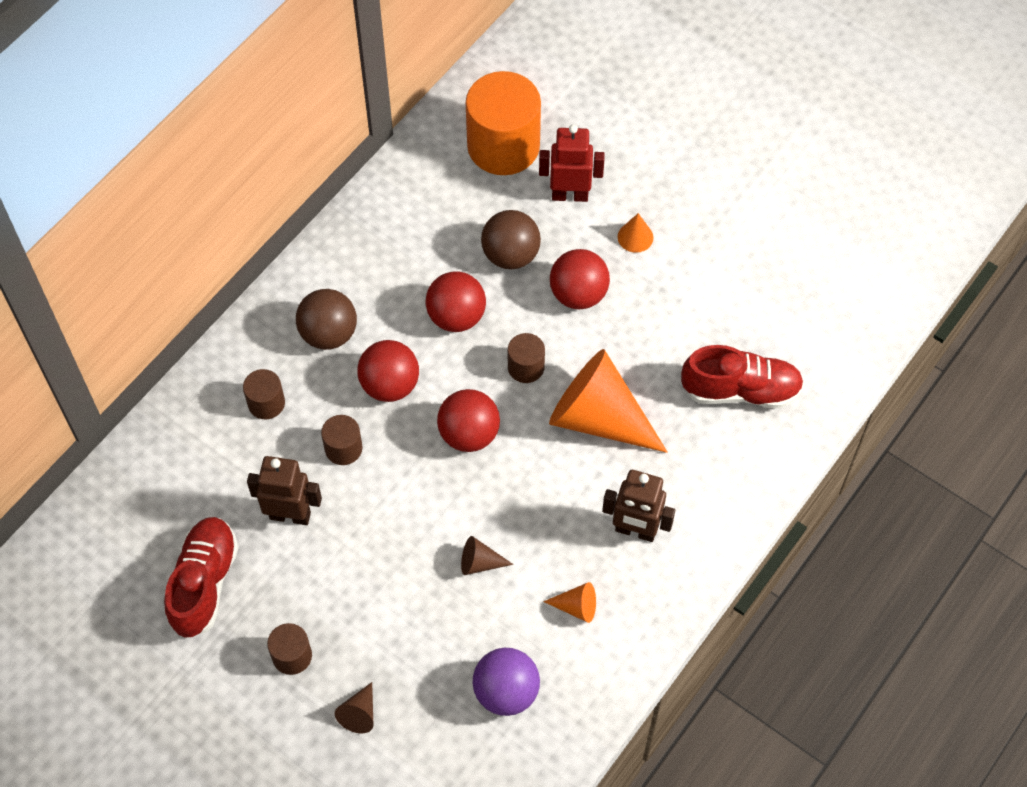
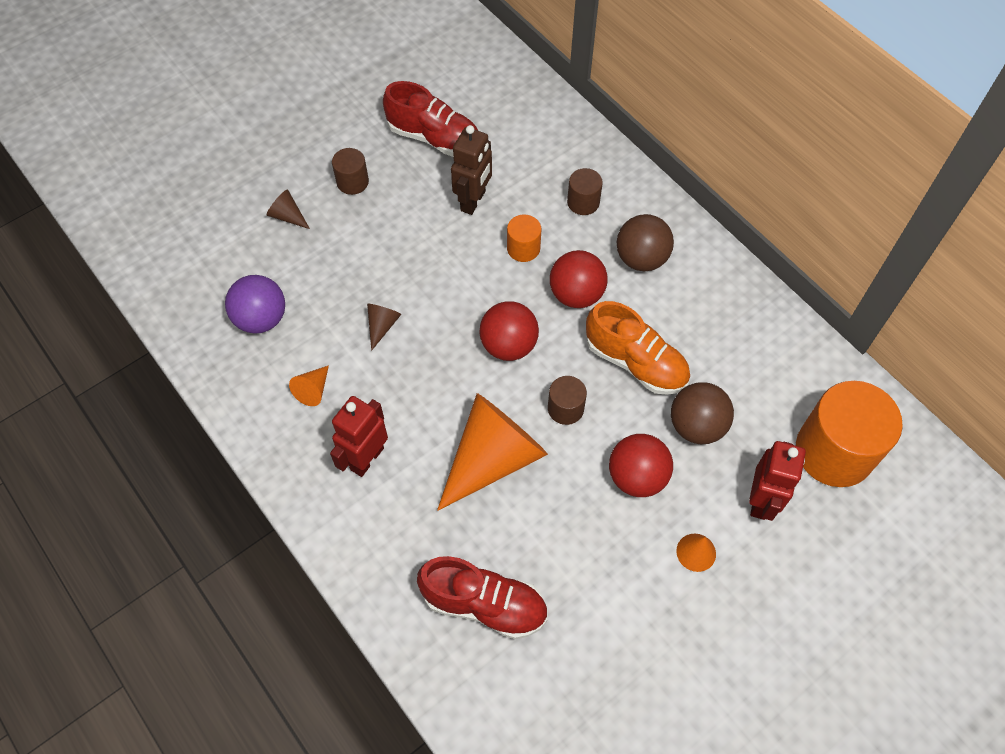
camera: 105 degrees right, 0 degrees up
(343, 448) = (523, 248): brown cylinder -> orange cylinder
(456, 316) = (636, 362): red ball -> orange shoe
(635, 531) = (366, 458): brown robot -> red robot
(740, 390) = (484, 604): red shoe -> red shoe turned 90 degrees counterclockwise

